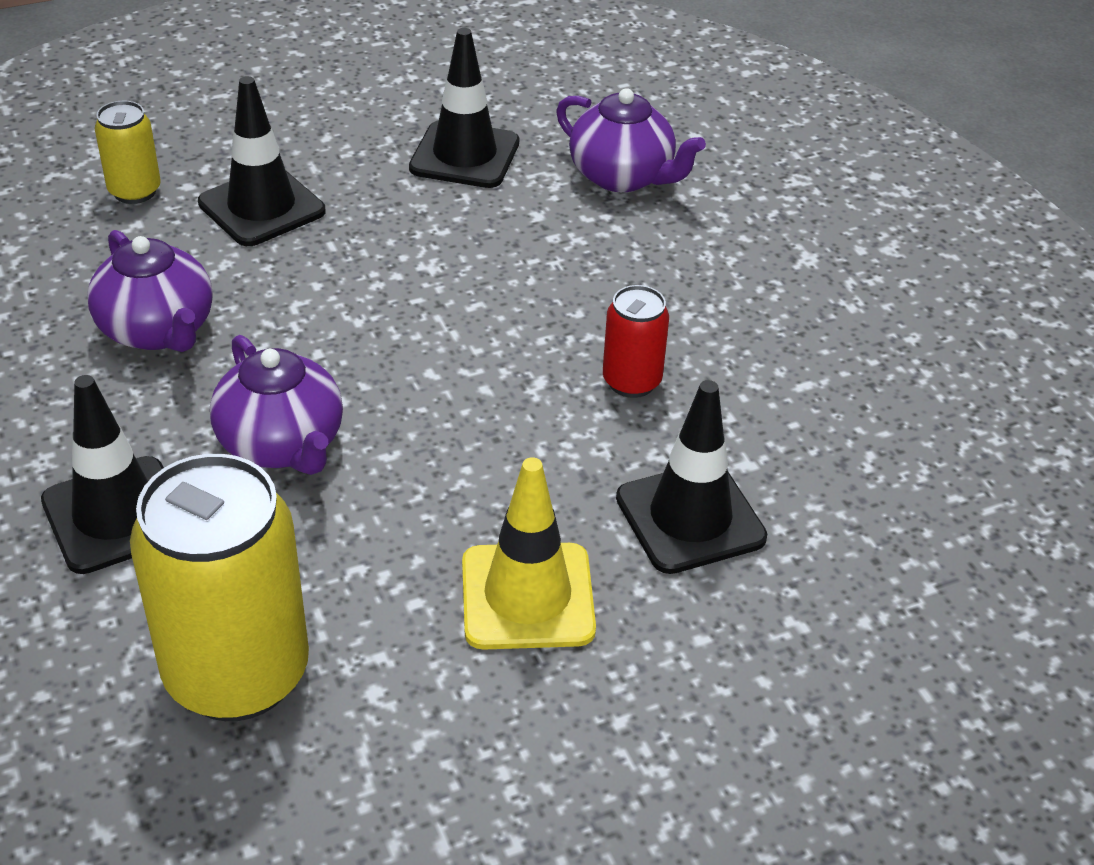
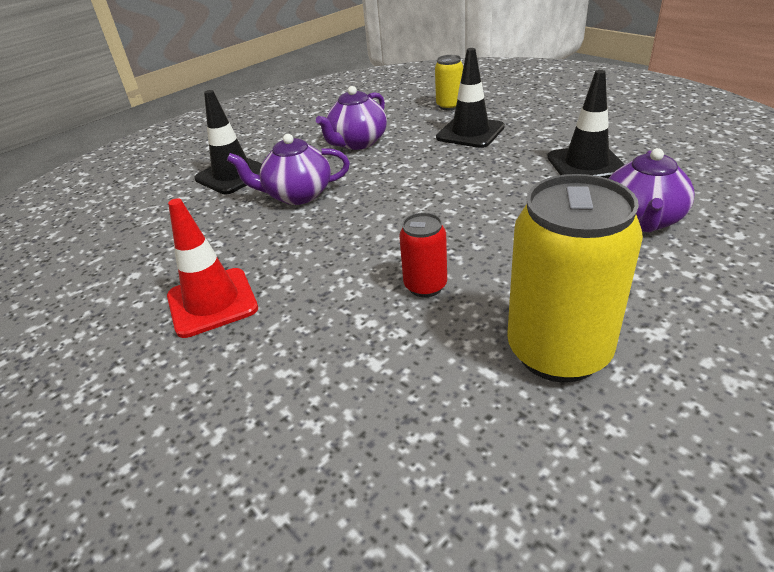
camera: 75 degrees right, 5 degrees down
(237, 674) = (142, 234): yellow can -> yellow can (558, 352)
(282, 444) = (297, 195): purple teapot -> purple teapot turned 45 degrees clockwise
(527, 596) = (212, 302): yellow traffic cone -> red traffic cone
(690, 518) = (305, 350): black traffic cone -> none

